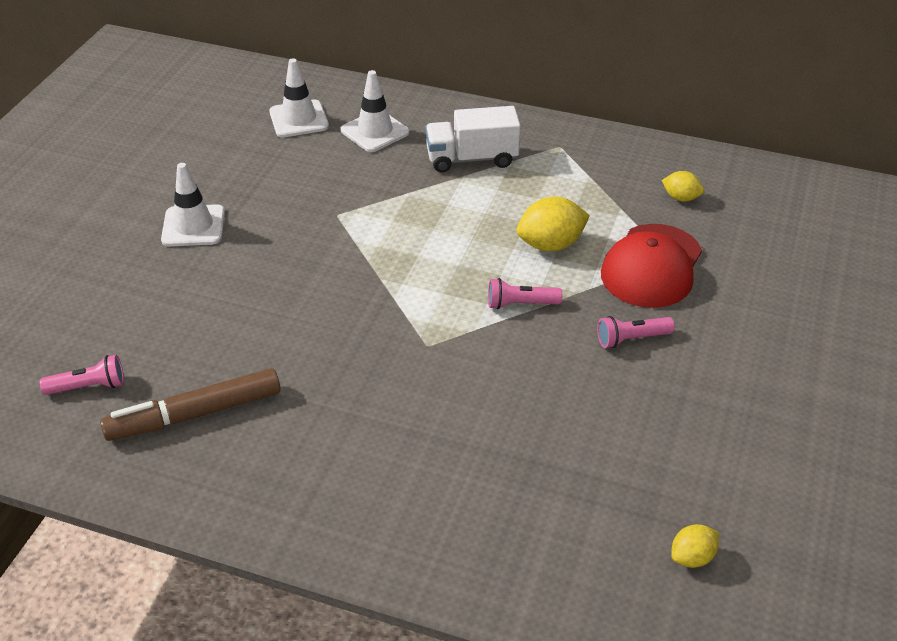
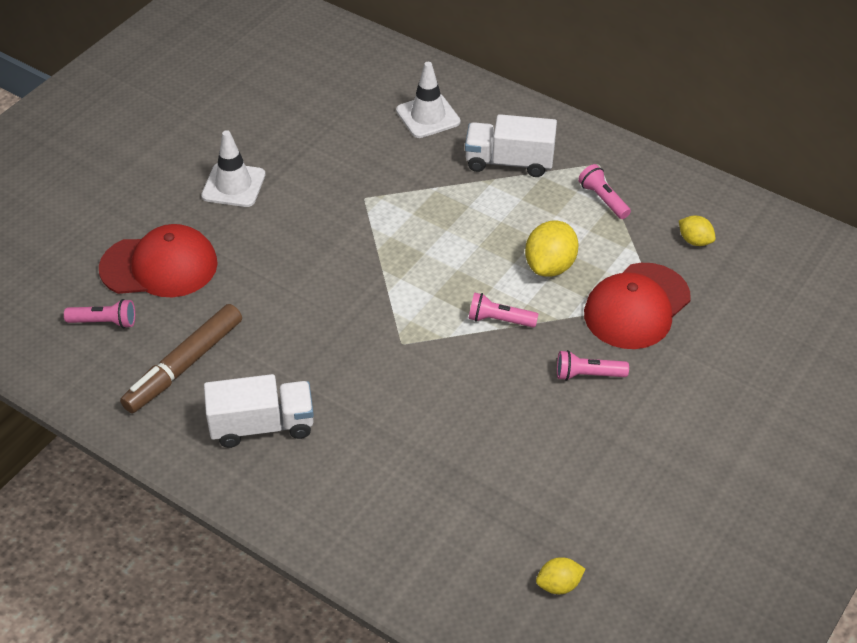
camera: 15 degrees right, 5 degrees up
(135, 318) = (159, 266): none -> red cap
(194, 414) = (184, 365): brown marker -> brown marker turned 45 degrees counterclockwise
(299, 119) = (361, 90): white traffic cone -> none
(304, 459) = (262, 426): none -> white truck
(550, 245) = (550, 266): yellow lemon -> yellow lemon turned 60 degrees counterclockwise
(577, 176) = (603, 199): none -> pink flashlight

